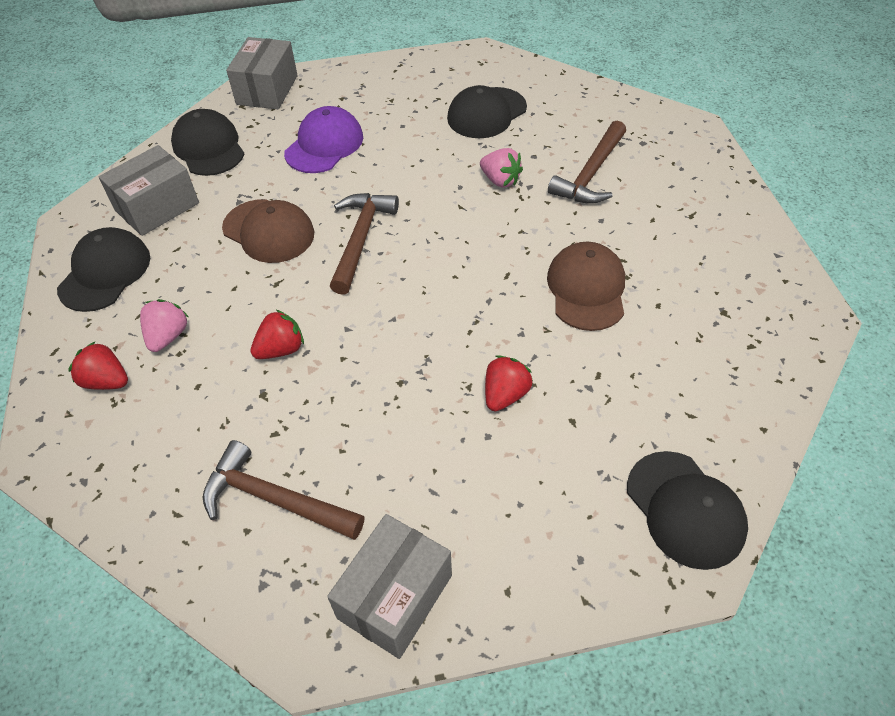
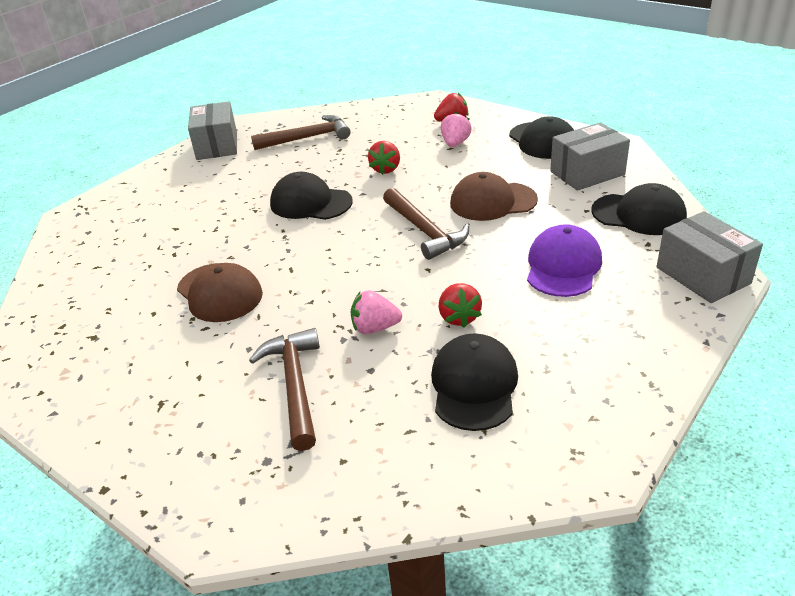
camera: 140 degrees right, 15 degrees down
(157, 207) = (587, 173): grey box -> grey box turned 60 degrees clockwise
(168, 336) = (455, 143): pink strawberry -> pink strawberry turned 135 degrees counterclockwise
(324, 145) = (563, 266): purple cap -> purple cap turned 150 degrees counterclockwise
(505, 394) = (228, 217): red strawberry -> red strawberry (459, 317)
(685, 509) = (83, 229): black cap -> black cap (310, 203)

